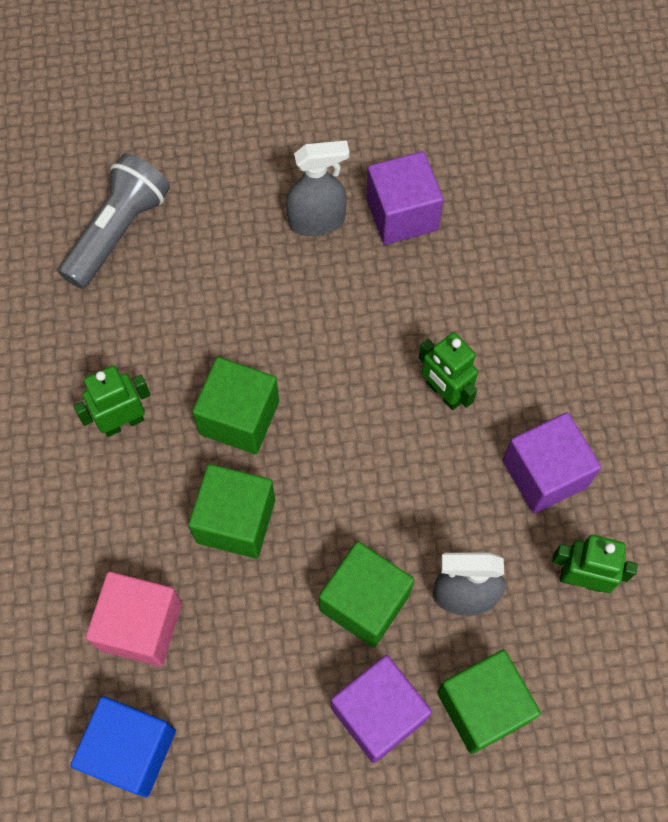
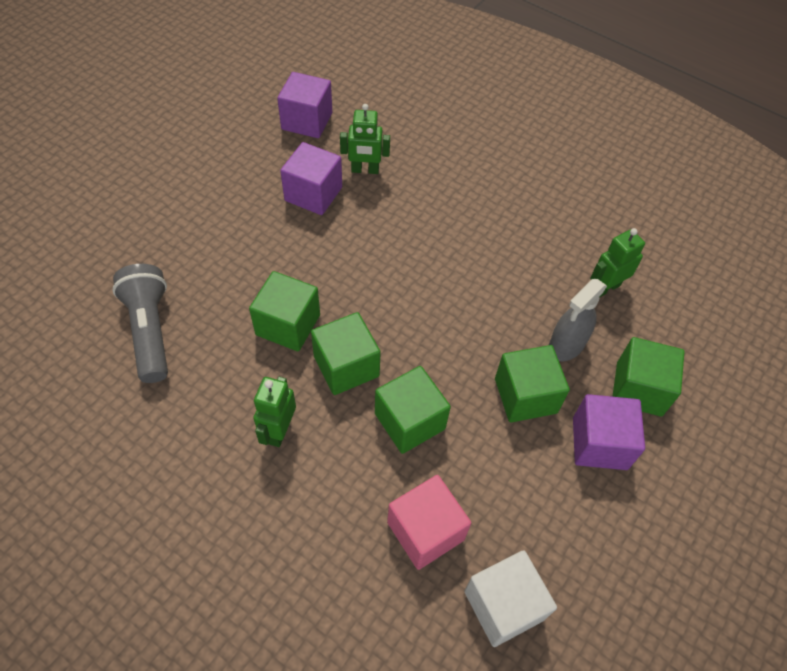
camera: 50 degrees left, 10 degrees down
(131, 750) = (503, 605): blue cube -> white cube
(233, 330) = (288, 325): none -> green cube
(317, 221) = (270, 232): grey spray bottle -> none
(443, 393) = (439, 260): green robot -> green robot (365, 170)
(544, 474) = (531, 256): purple cube -> purple cube (307, 121)

